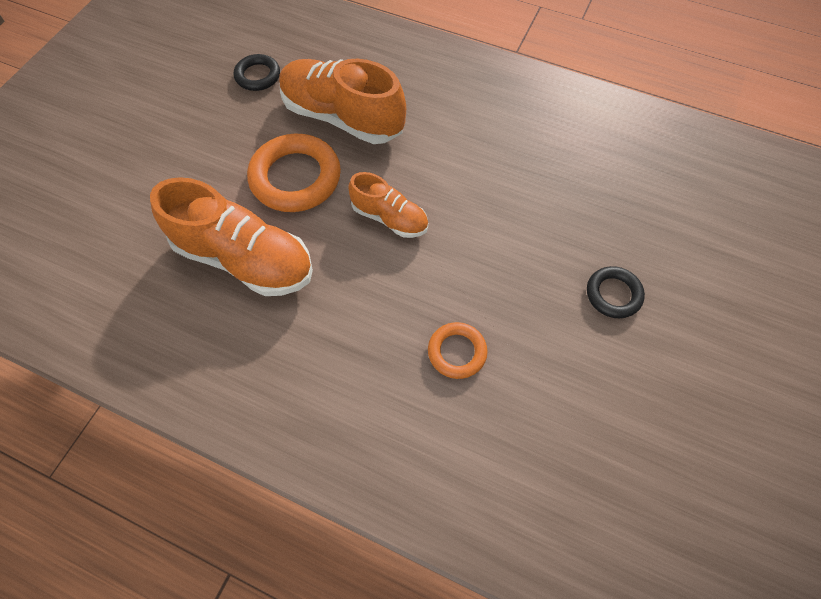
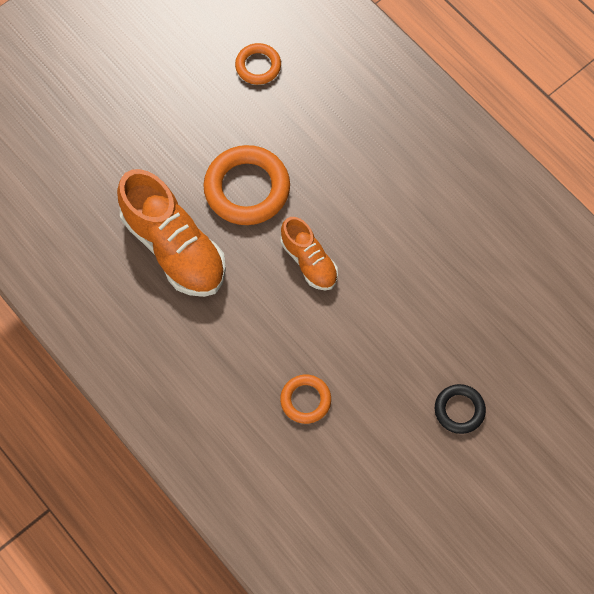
camera: 25 degrees right, 5 degrees up
(258, 76) = (258, 66): black ring -> orange ring
(342, 117) = (315, 143): orange shoe -> none

